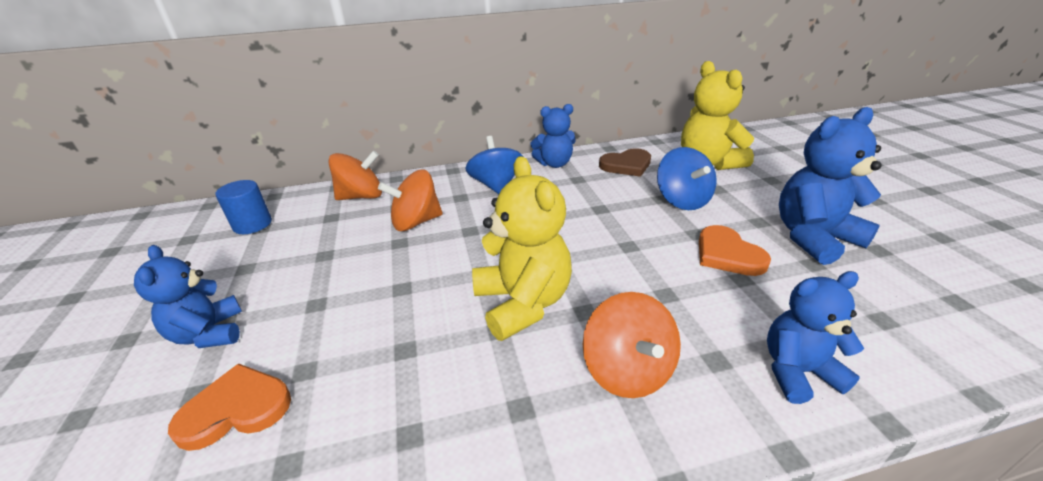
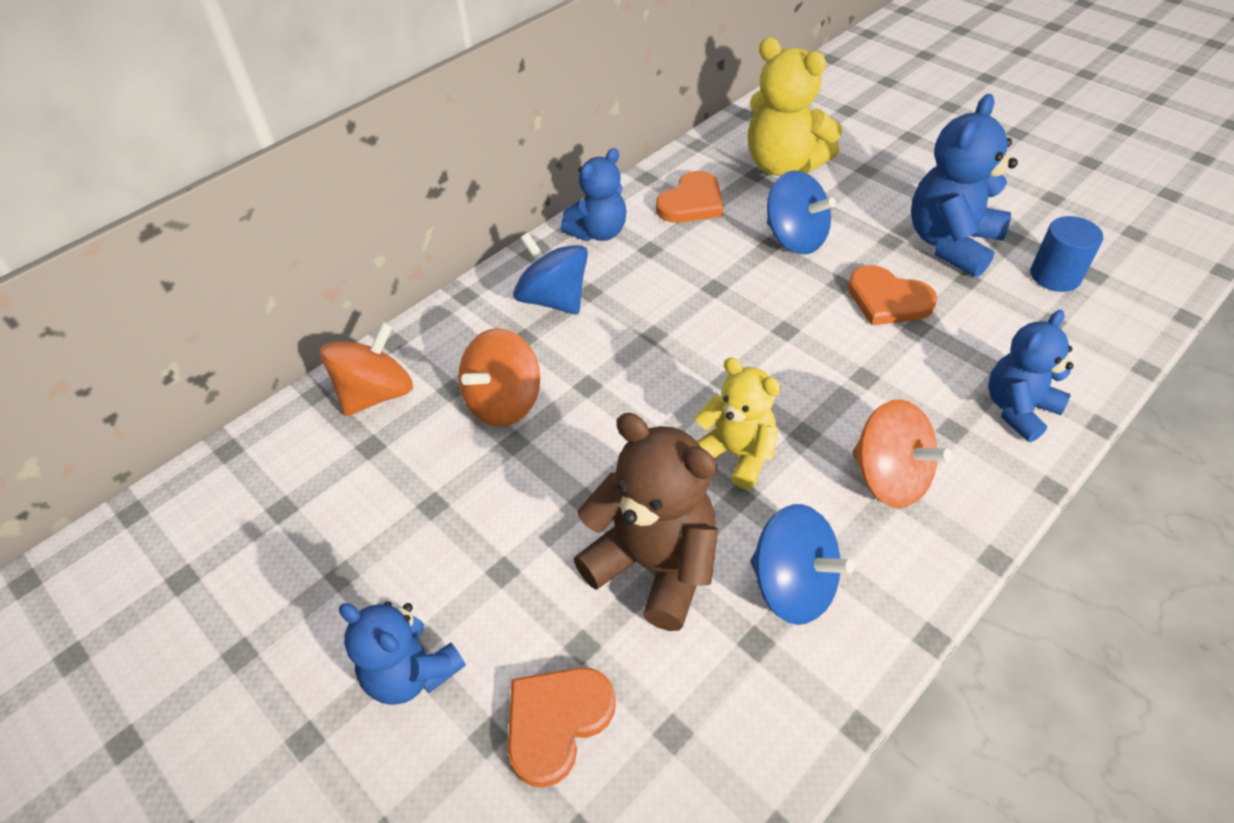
camera: 30 degrees left, 15 degrees up
(252, 224) = (260, 510): blue cylinder -> blue cylinder (1055, 276)
(399, 344) = (654, 565): none -> brown teddy bear
(477, 409) = (793, 586): none -> blue spinning top
(522, 303) = (736, 454): yellow teddy bear -> yellow teddy bear, size x0.66
(626, 165) = (691, 202): brown heart -> orange heart

